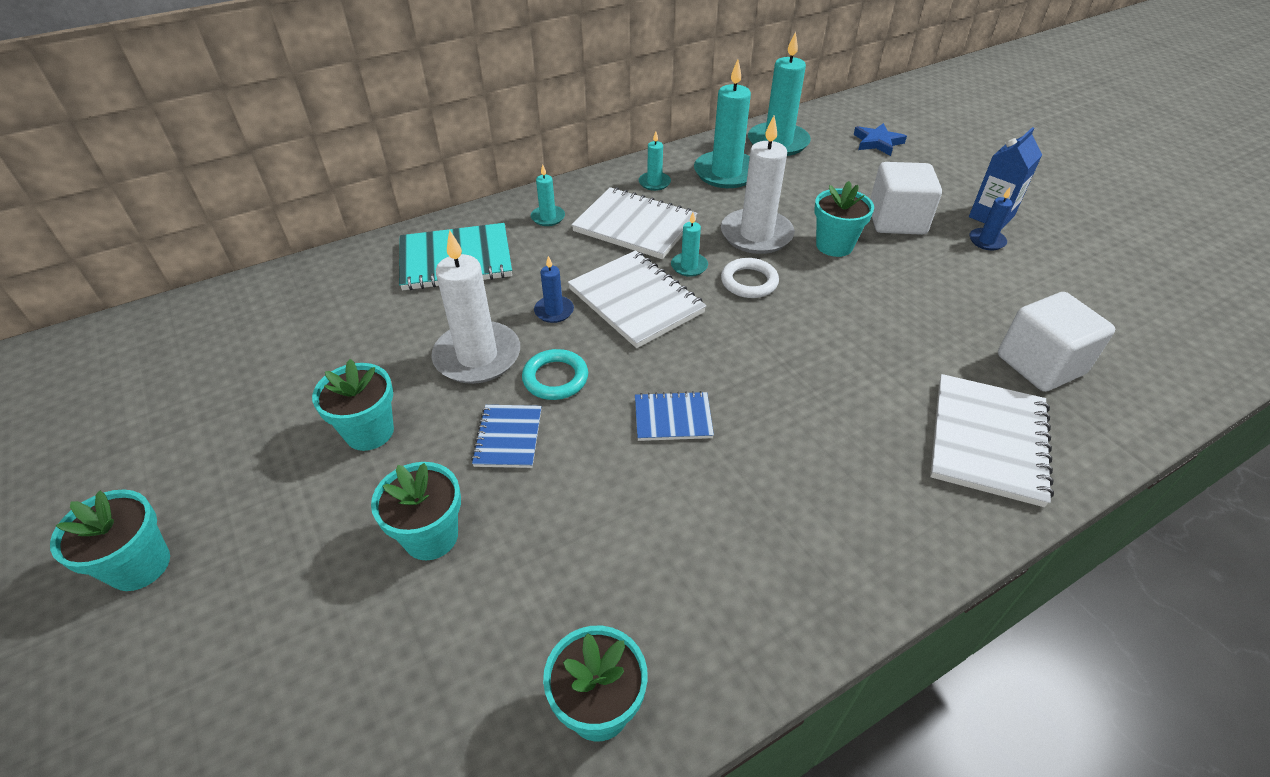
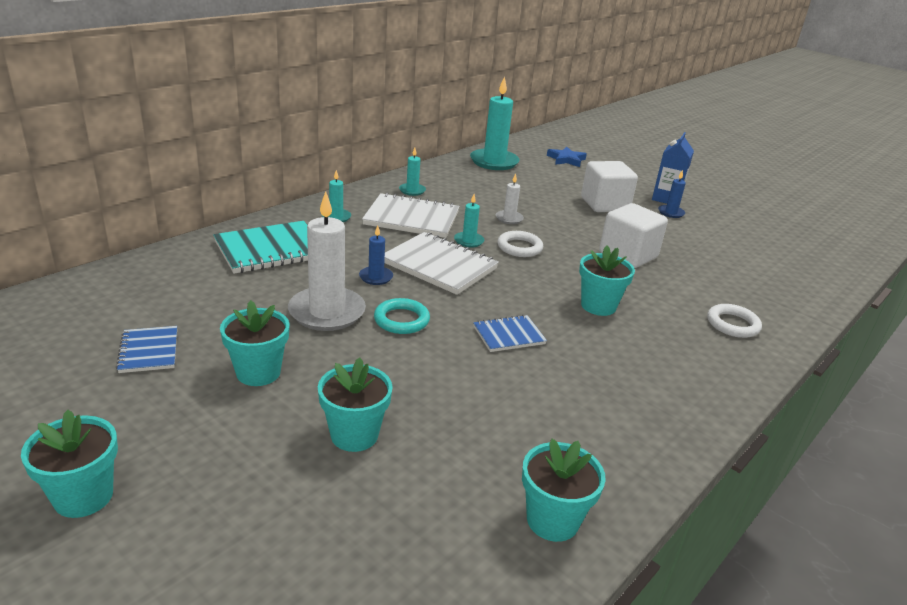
camera: 20 degrees left, 15 degrees down
(508, 438) = (383, 362): blue notebook -> blue notebook (148, 351)
(726, 173) = (465, 182): turquoise candle -> none
(756, 235) = (509, 218): white candle -> white candle, size x0.49
(834, 245) = (569, 221): turquoise flower pot -> turquoise flower pot (598, 306)
(988, 441) = (732, 324): white notebook -> white ring
(1040, 364) = (742, 279): white cube -> white cube (628, 255)

